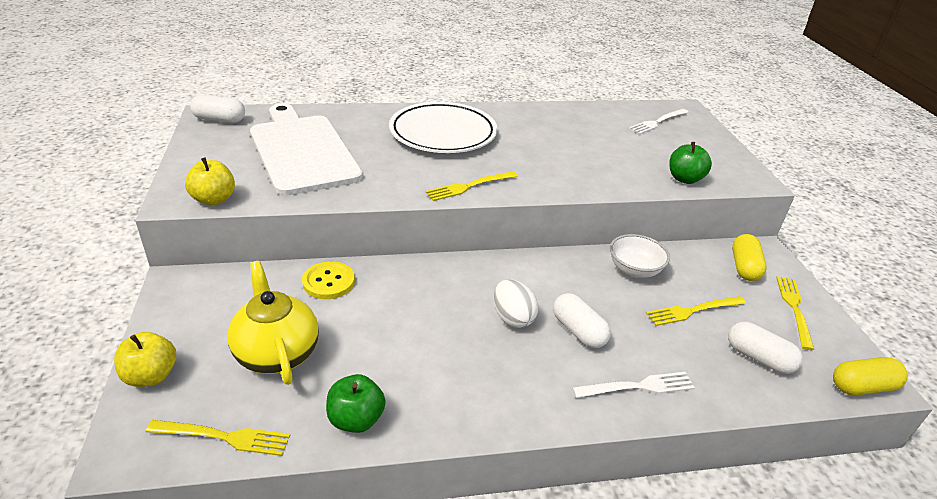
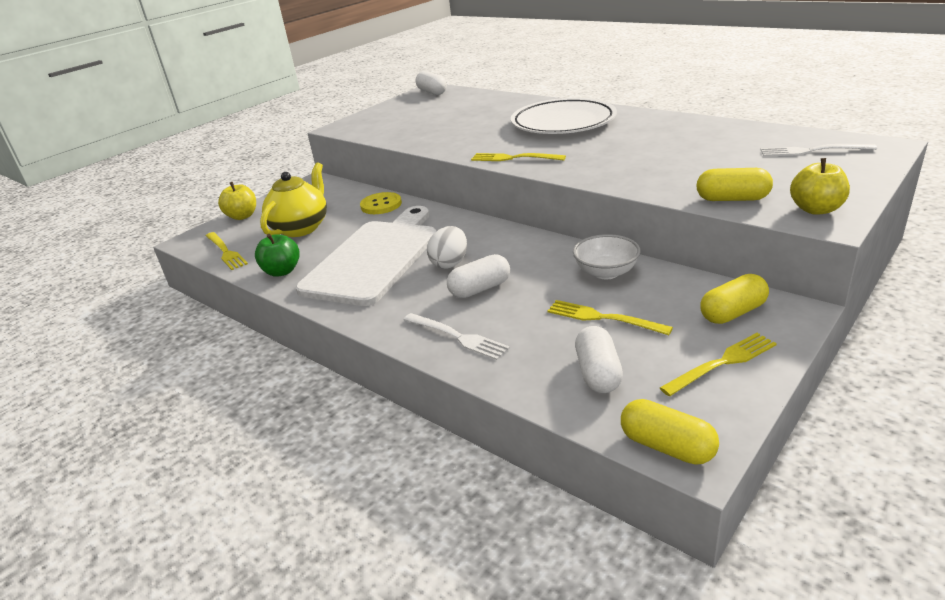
camera: 55 degrees right, 5 degrees down
(214, 199) = (355, 131): yellow apple -> yellow apple (816, 209)
(302, 151) = (446, 116): white cutting board -> white cutting board (374, 258)
(578, 331) = (480, 289): white capsule -> white capsule turned 45 degrees clockwise
(684, 179) = (732, 199): green apple -> yellow capsule

